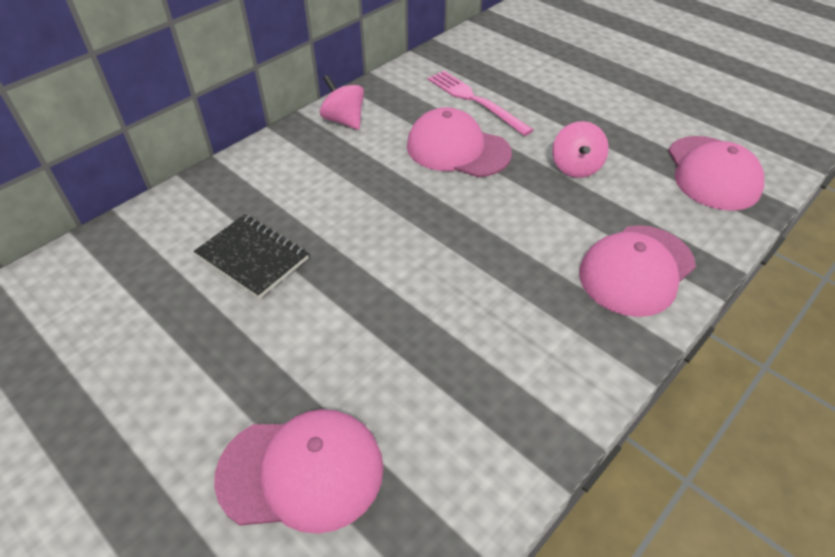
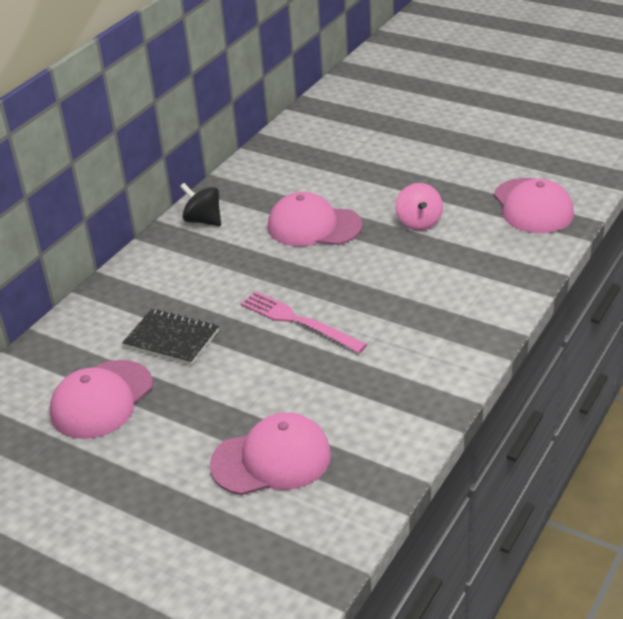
camera: 10 degrees left, 10 degrees down
(344, 120) = (203, 220): pink spinning top -> black spinning top
(475, 101) = (316, 183): pink fork -> pink fork (298, 321)
(636, 270) = (483, 289): pink cap -> pink cap (101, 400)

